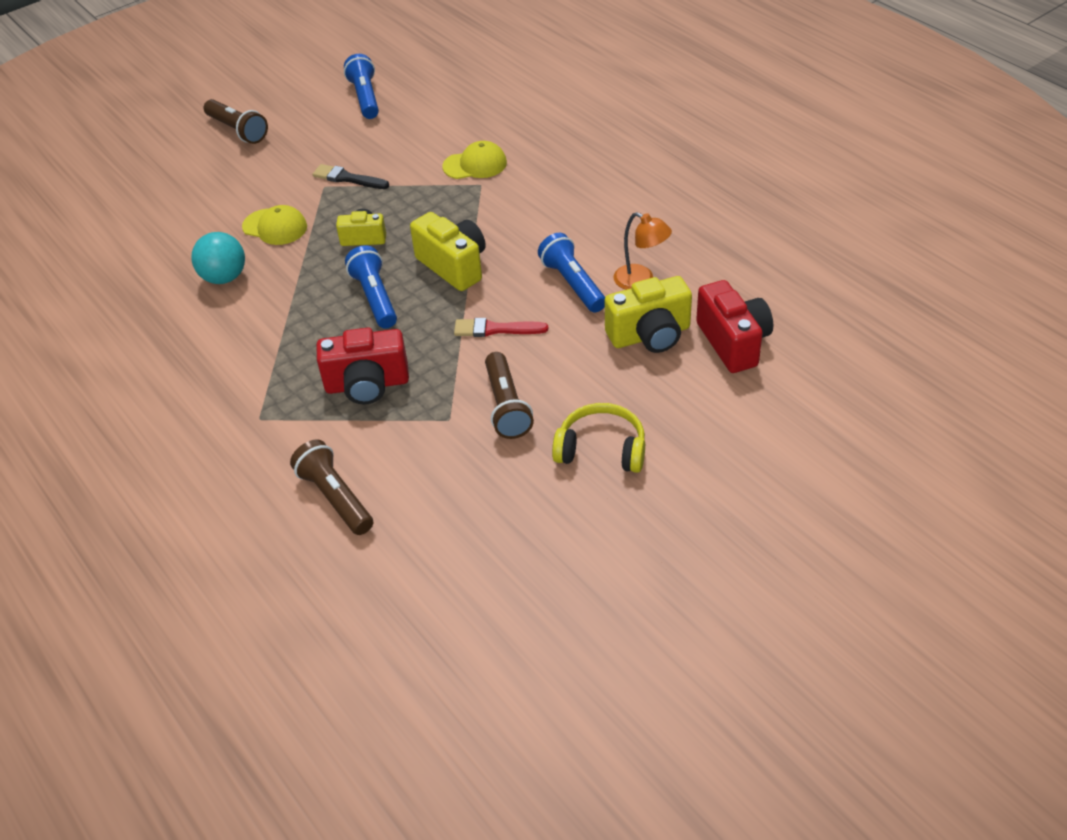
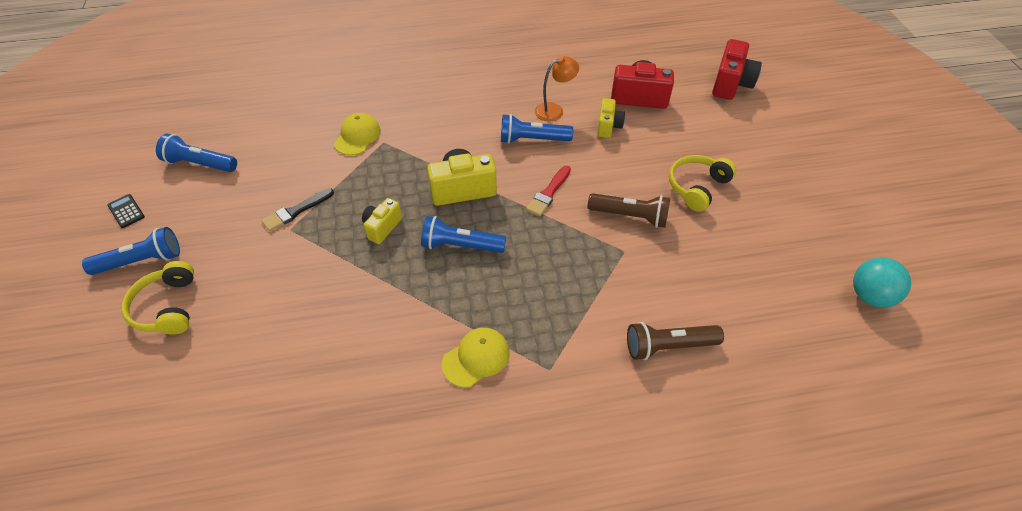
camera: 65 degrees left, 5 degrees up
(201, 168) = (167, 307): none -> yellow headphones
(224, 277) = (346, 338): turquoise ball -> turquoise ball (870, 296)
(238, 130) = (141, 261): brown flashlight -> blue flashlight
(275, 227) = (311, 279): yellow cap -> yellow cap (476, 358)
(284, 93) = (126, 211): none -> black calculator
(367, 385) = (557, 284): red camera -> red camera (731, 84)
(650, 335) = (608, 126): yellow camera -> yellow camera, size x0.61

